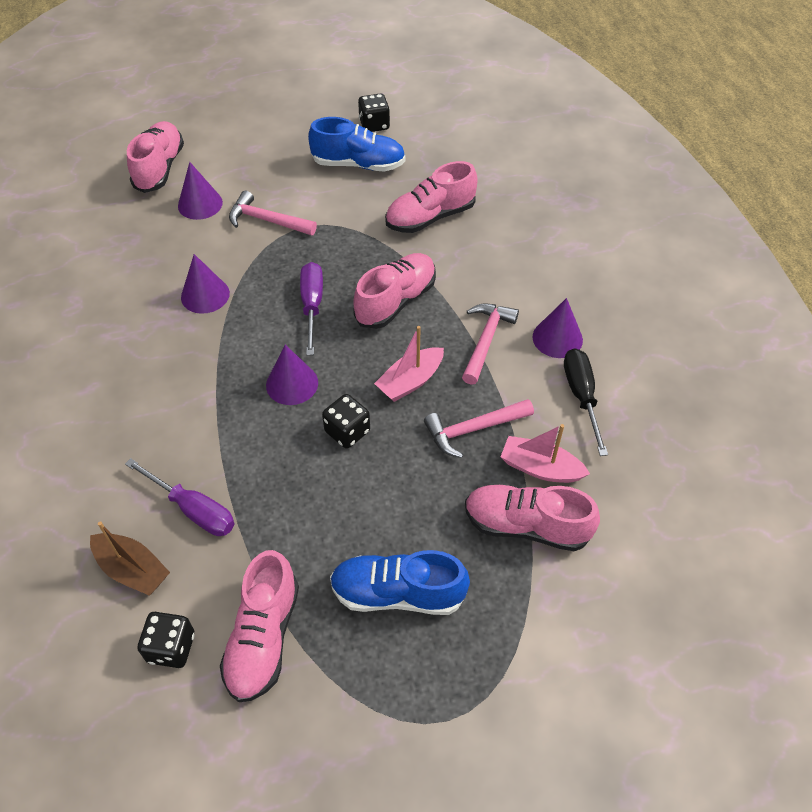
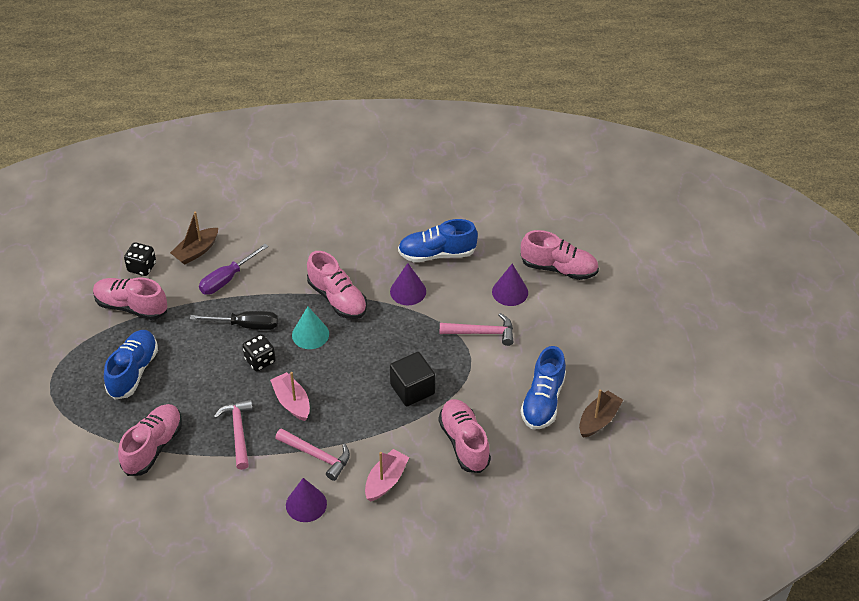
camera: 100 degrees right, 5 degrees down
(136, 276) = (437, 254): none -> blue shoe
(267, 220) = (482, 332): pink hammer -> pink hammer turned 60 degrees clockwise
(292, 383) = (310, 334): purple cone -> turquoise cone
(312, 305) = (381, 352): purple screwdriver -> none
(364, 269) = (412, 389): none -> black cube
(374, 125) = (598, 420): black dice -> brown boat
(396, 301) = (373, 404): pink shoe -> pink shoe (337, 298)
(540, 468) = (193, 465): pink boat -> pink boat (386, 480)
(581, 396) = (246, 506): black screwdriver -> black screwdriver (246, 325)

